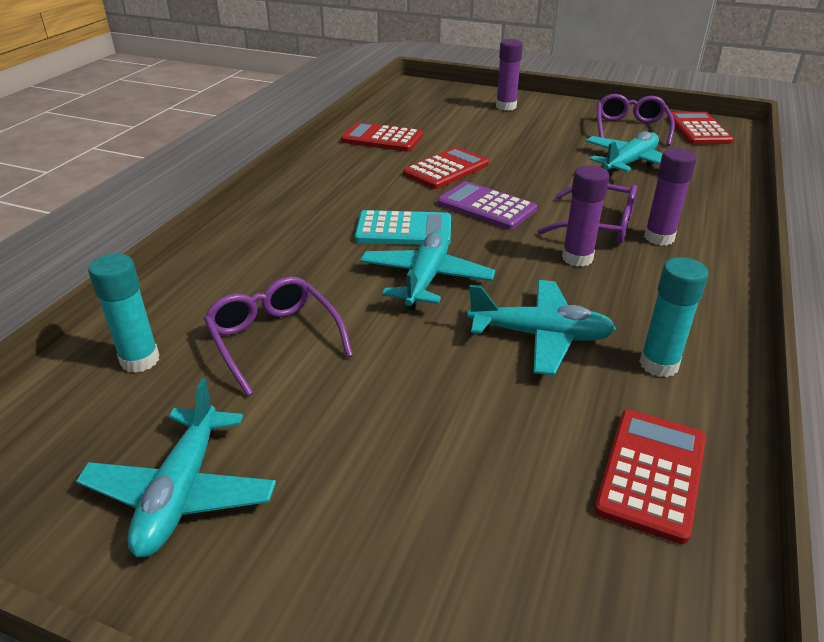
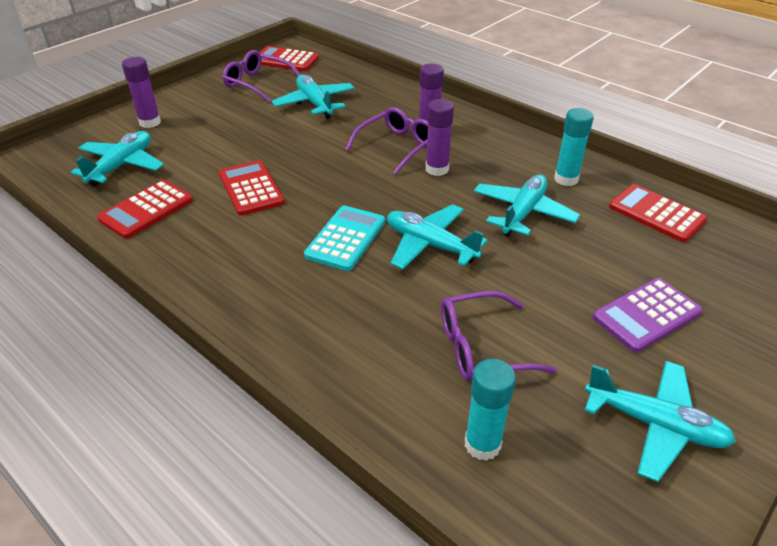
camera: 70 degrees left, 5 degrees up
(433, 115) = (122, 166): none -> turquoise plane
(486, 207) = (336, 186): purple calculator -> purple calculator (646, 315)

